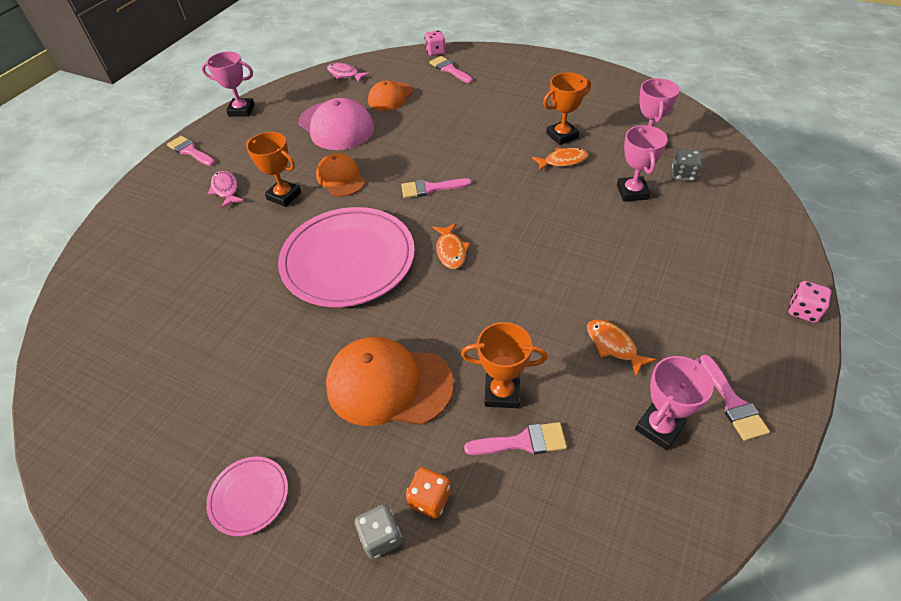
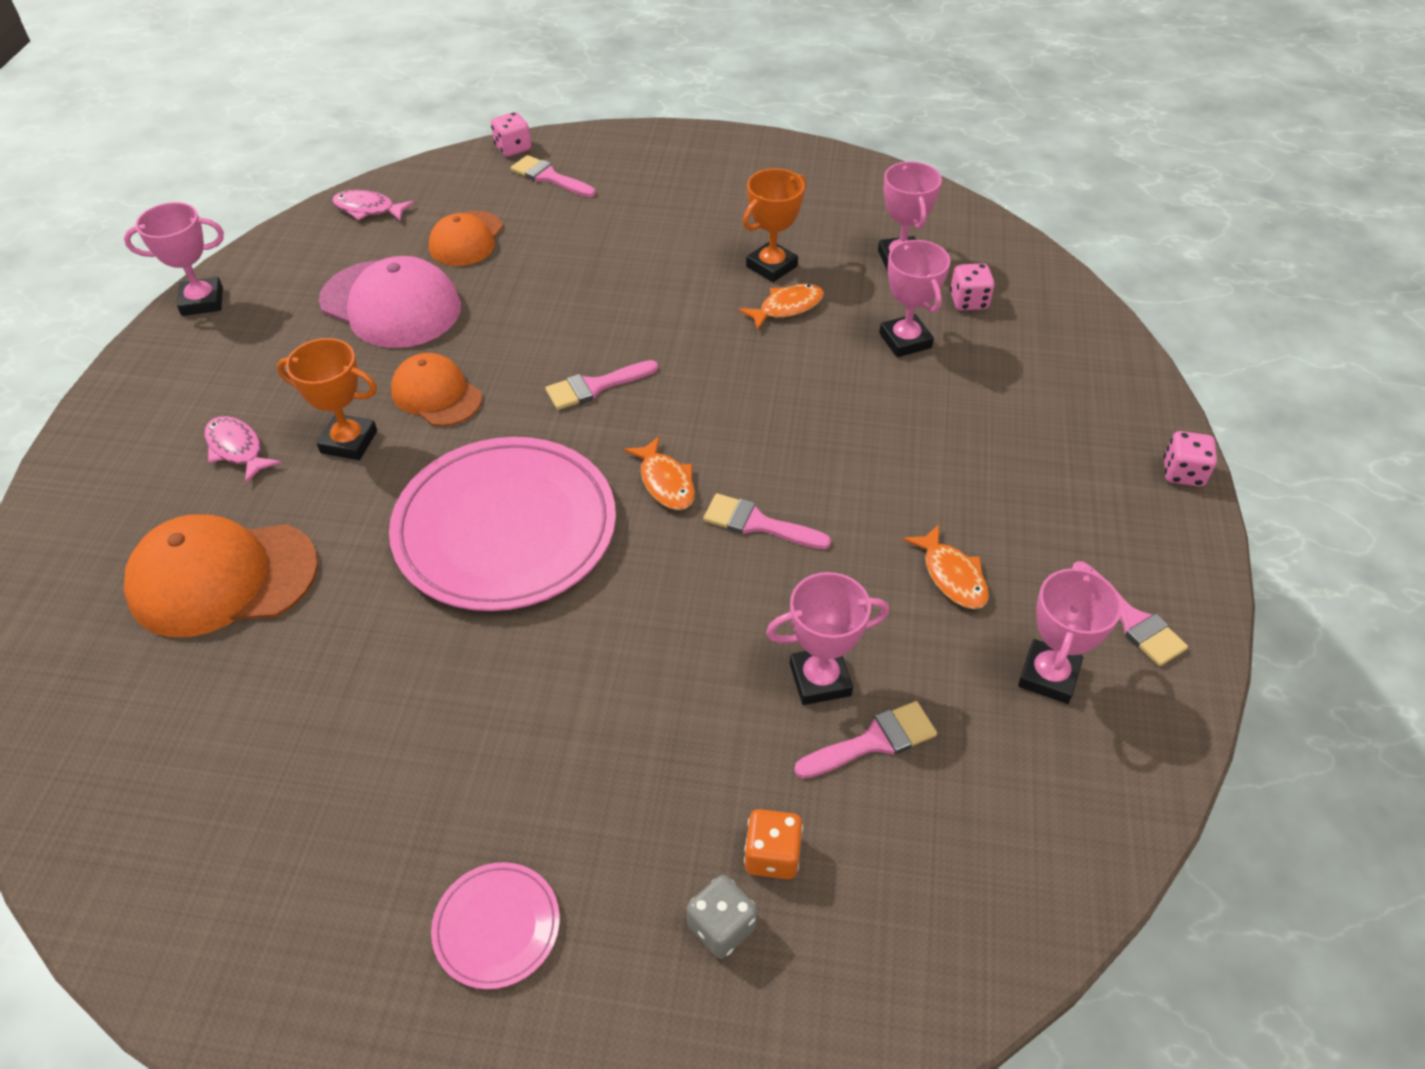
camera: 20 degrees left, 0 degrees up
(190, 151) = (136, 391): pink brush -> pink brush (757, 524)
(388, 384) = (648, 707): orange cap -> orange cap (222, 578)
(502, 393) = (820, 679): orange trophy -> pink trophy
(613, 346) = (952, 576): orange fish -> orange fish turned 150 degrees counterclockwise
(683, 175) = (968, 301): grey dice -> pink dice

